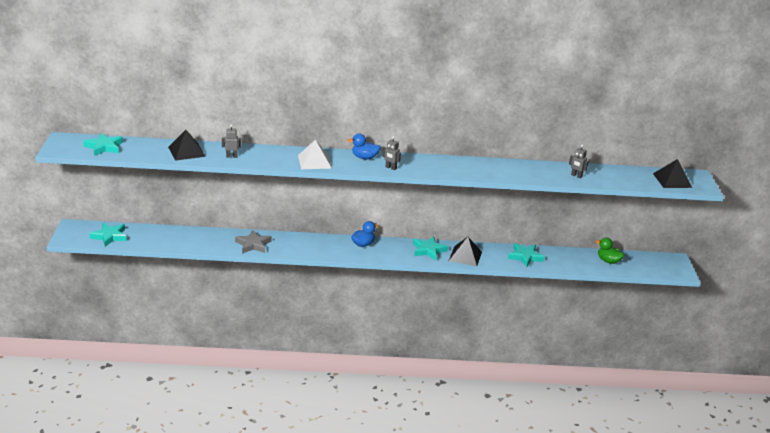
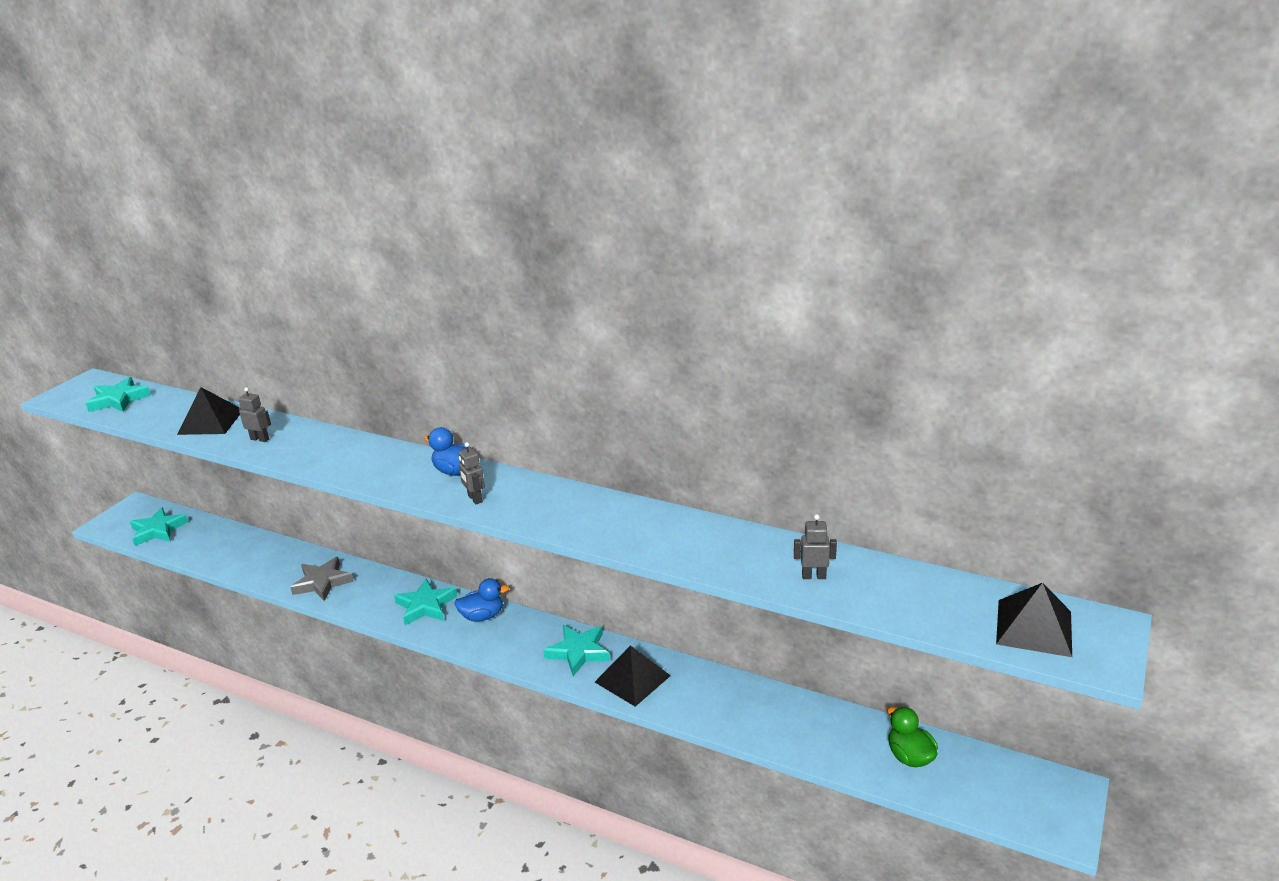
camera: 30 degrees right, 0 degrees up
(314, 161) = (368, 467): white pyramid -> none
(525, 257) = (743, 706): turquoise star -> turquoise star (426, 606)
(576, 176) = (813, 576): grey robot -> grey robot turned 120 degrees clockwise

